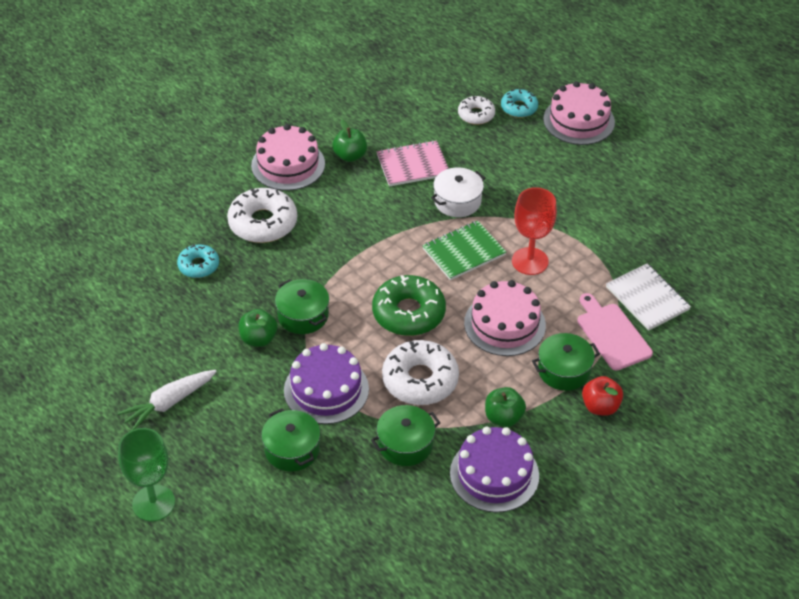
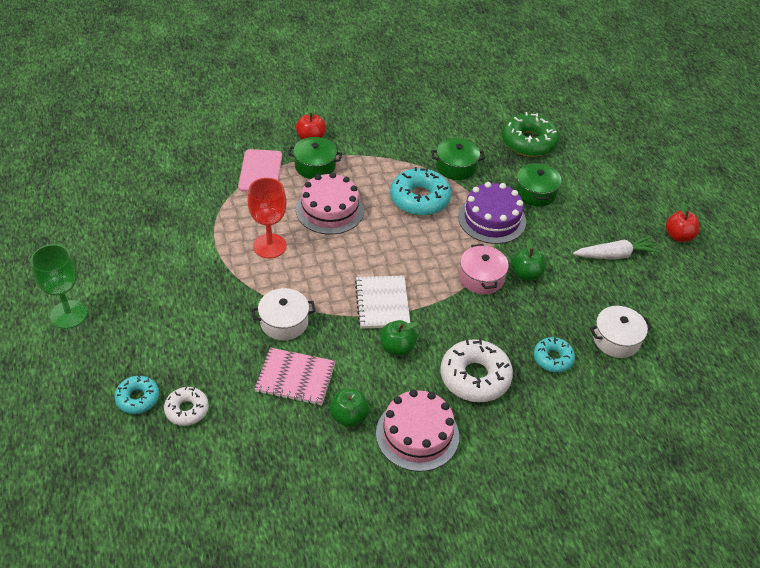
camera: 155 degrees left, 0 degrees up
(98, 462) = (678, 236): none -> red apple
(142, 307) = (616, 339): none -> white pot
(153, 503) = (644, 198): green goblet -> green goblet (68, 314)
(303, 315) = (481, 278): green pot -> pink pot
(408, 313) = (396, 246): green donut -> green donut (528, 142)
(420, 380) = (420, 199): white donut -> turquoise donut
(464, 252) = (316, 275): green notebook -> none
(494, 474) = (410, 131): purple cake -> none
(503, 417) = (379, 156): green apple -> green apple (397, 348)
(579, 120) = (97, 356): pink cake -> none
(647, 298) = (210, 185): white notebook -> white notebook (382, 303)

